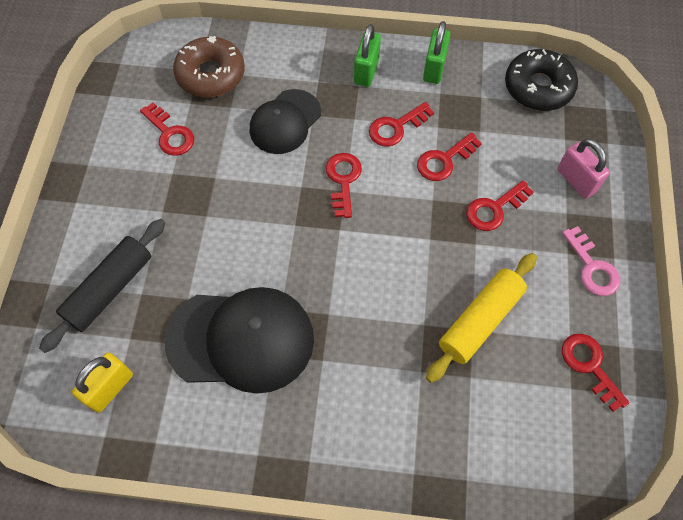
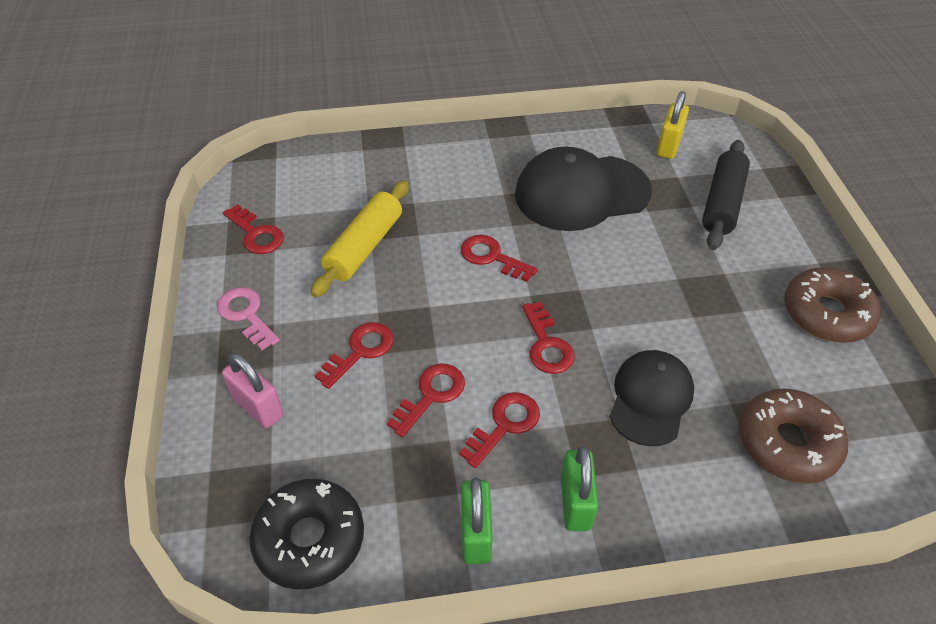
camera: 165 degrees right, 15 degrees down
(109, 155) = (826, 314): none -> brown donut
(170, 134) = (778, 352): red key -> red key (492, 257)

